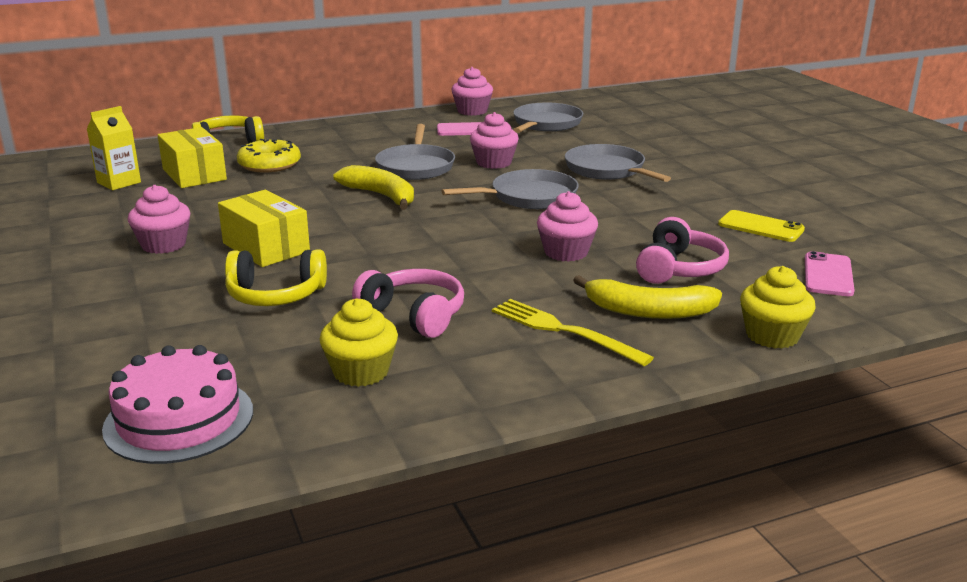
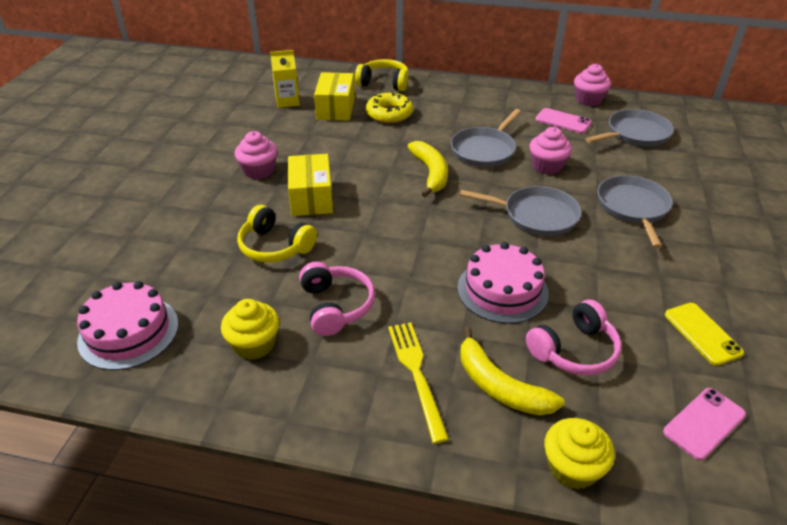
camera: 35 degrees right, 15 degrees up
(566, 252) = (502, 290): pink cupcake -> pink cake

